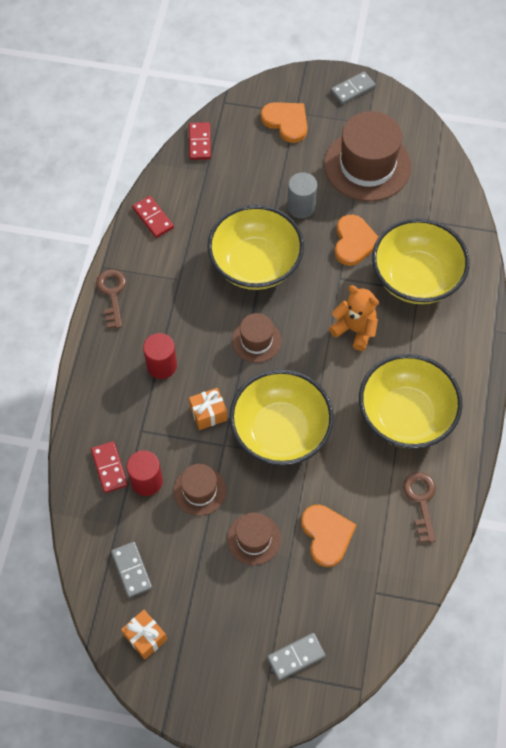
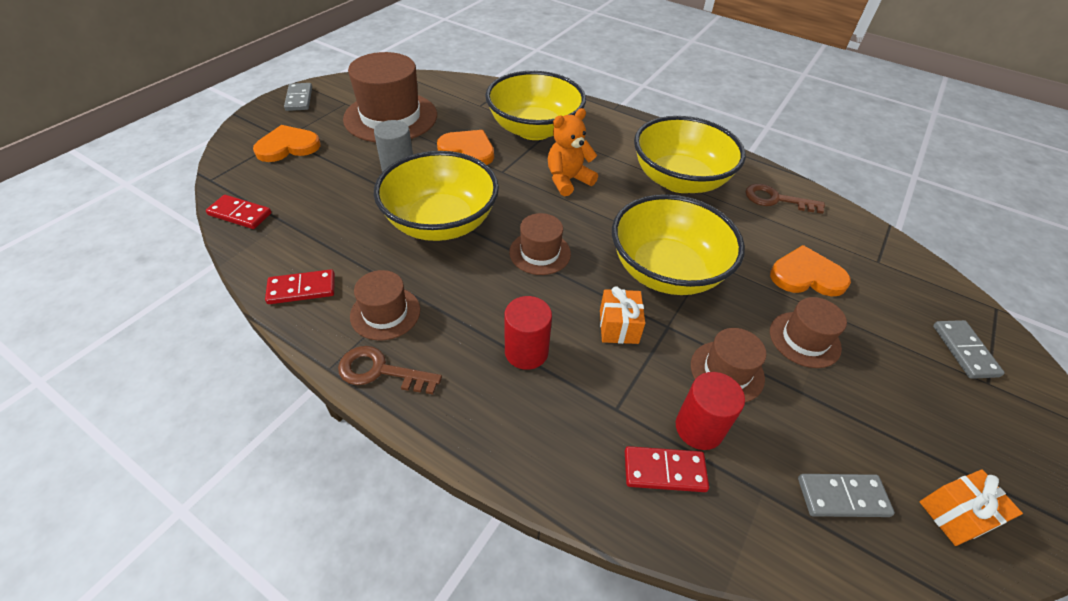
camera: 70 degrees left, 15 degrees down
(156, 273) = (385, 313): none -> brown hat

